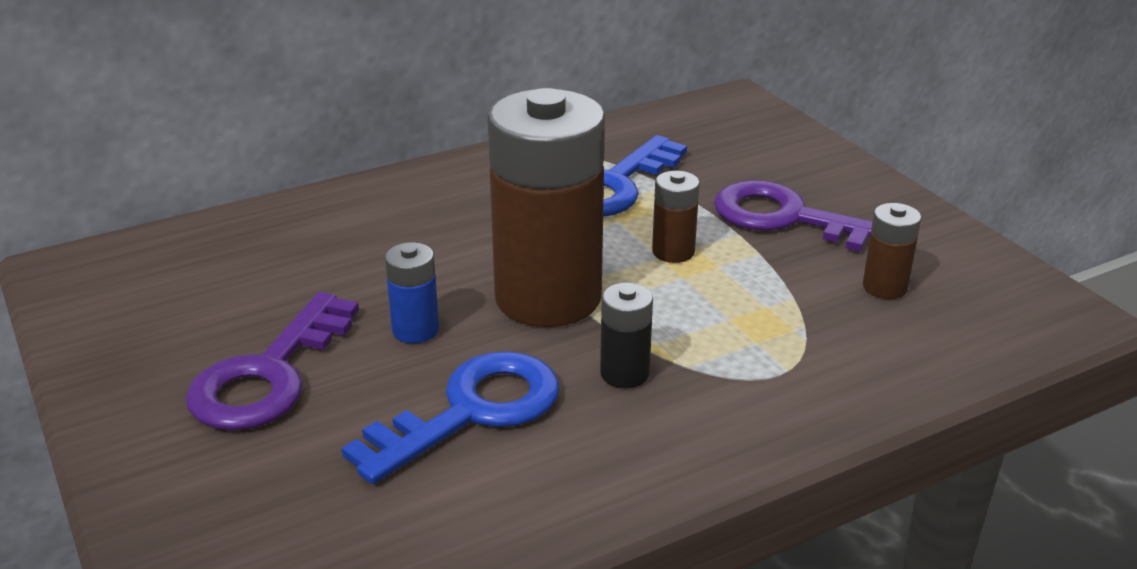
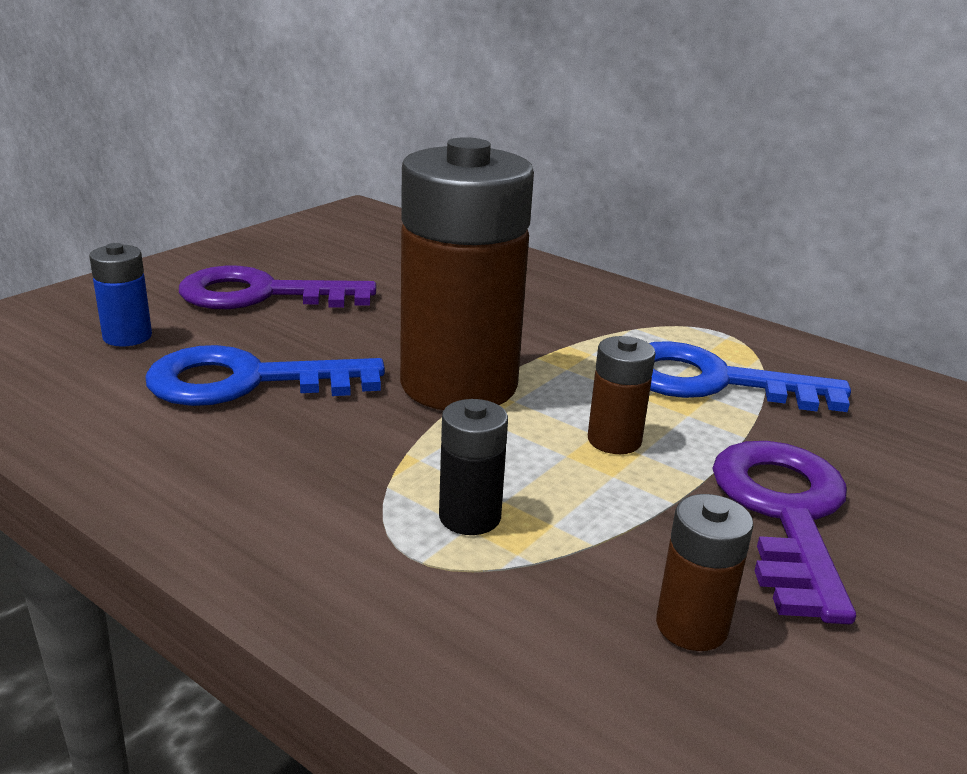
camera: 65 degrees right, 5 degrees down
(415, 330) = (359, 335): blue battery -> blue battery (127, 337)
(472, 412) = (247, 381): blue key -> blue key turned 150 degrees clockwise
(624, 373) = (349, 448): black battery -> black battery (469, 517)

